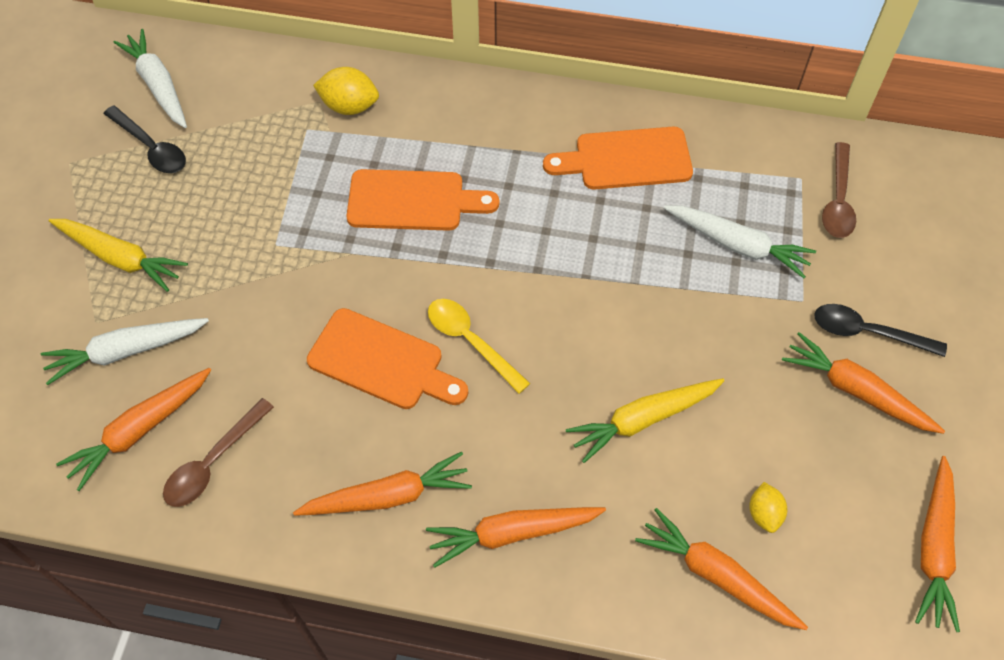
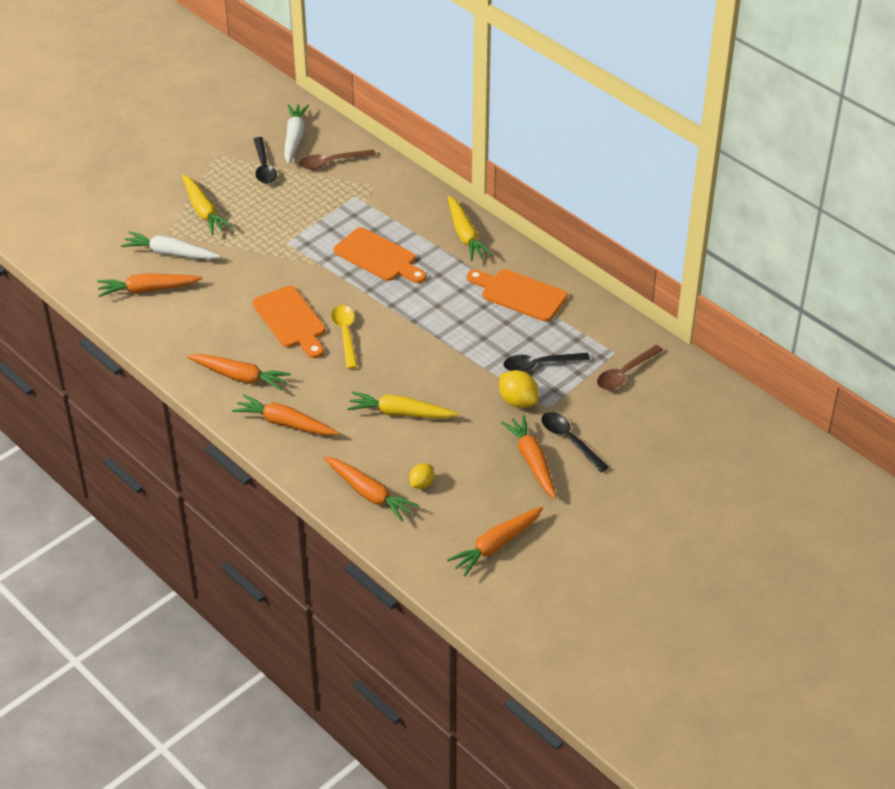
camera: 35 degrees right, 15 degrees down
(213, 462) = (170, 320): brown spoon -> brown spoon (332, 162)
(349, 106) = (388, 195): yellow lemon -> yellow lemon (518, 401)
(490, 112) = (465, 235): none -> yellow carrot
(716, 575) = (369, 494): orange carrot -> orange carrot turned 150 degrees clockwise
(737, 245) = (540, 365): white carrot -> black spoon

